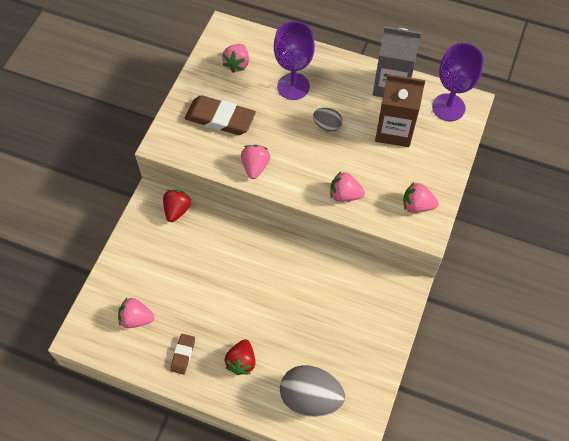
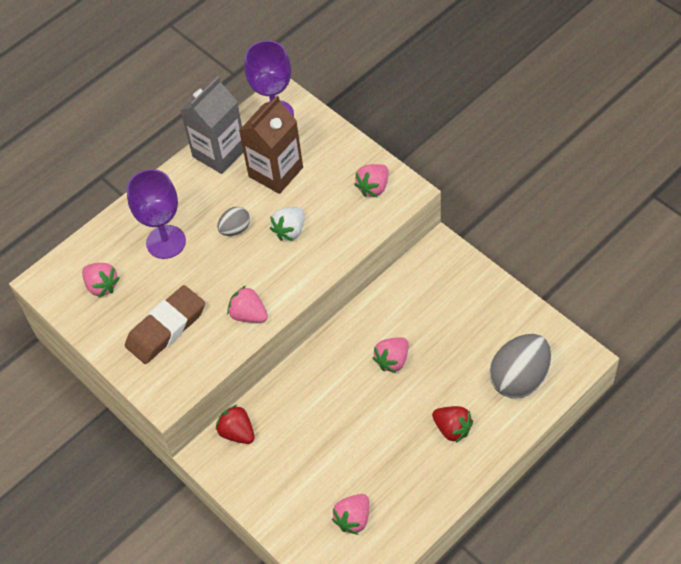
camera: 60 degrees left, 5 degrees down
(183, 355) = (418, 484): brown eraser -> none
(344, 163) = (290, 231): none -> white strawberry
(345, 195) = (328, 245): pink strawberry -> pink strawberry (392, 360)

